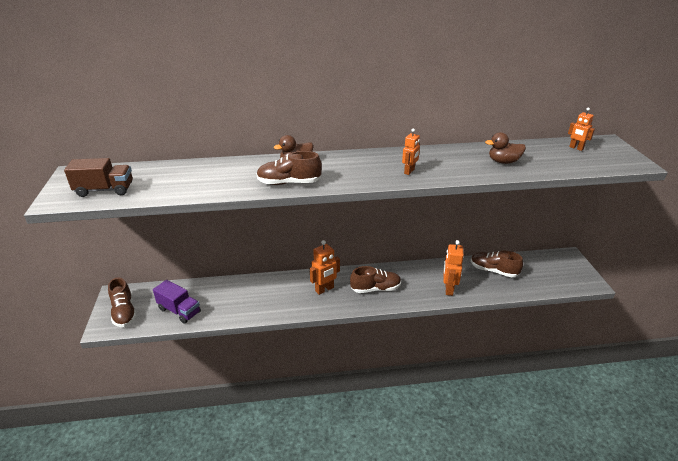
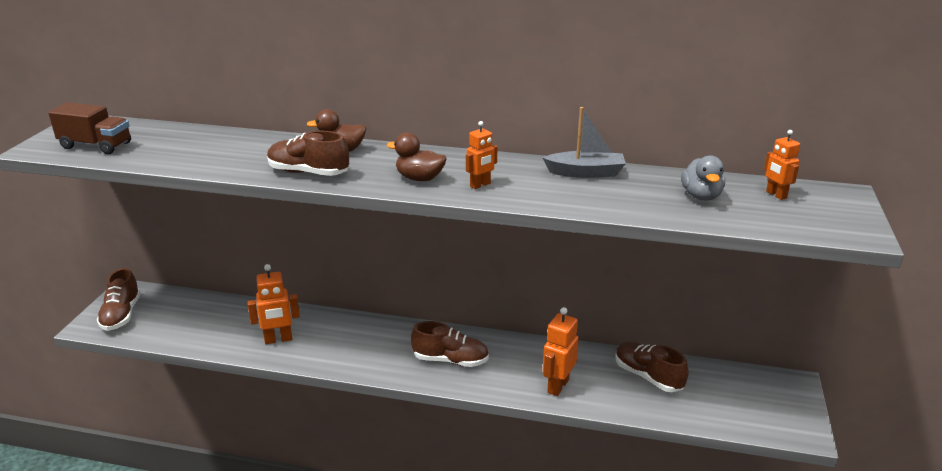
camera: 20 degrees right, 5 degrees down
(179, 311) = (183, 328): purple truck -> none
(324, 289) = (380, 344): orange robot -> orange robot (278, 339)
(463, 152) = (585, 173): none -> grey boat
(503, 162) = (634, 195): brown duck -> brown duck (419, 178)
(539, 156) = (701, 196): none -> grey duck

